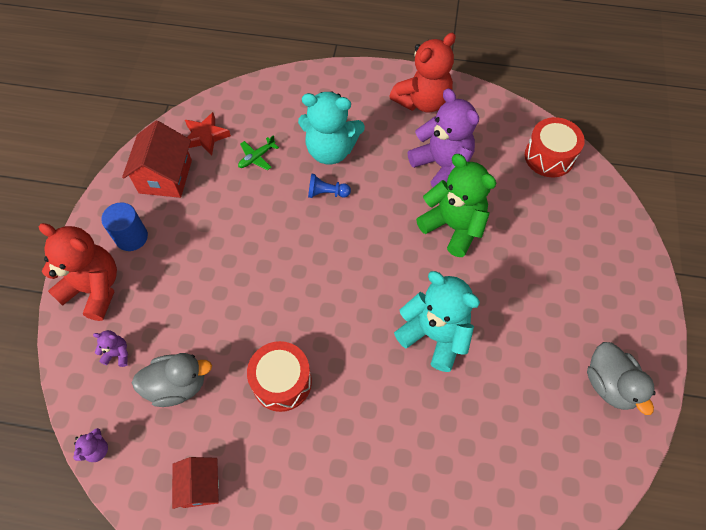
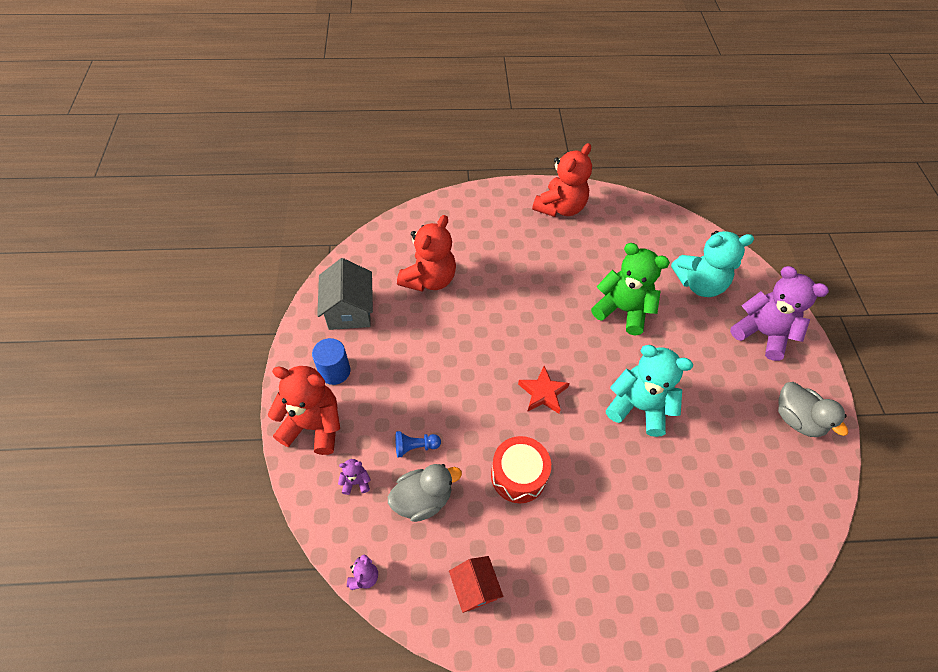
camera: 15 degrees left, 5 degrees down
(165, 176) = (349, 310): red house -> grey house
(205, 136) = (375, 268): red star -> red star (543, 393)
(257, 157) = (429, 279): green plane -> red teddy bear
(326, 193) = (503, 300): blue pawn -> blue pawn (415, 446)
(330, 150) = (494, 262): turquoise teddy bear -> turquoise teddy bear (699, 284)
(442, 165) = (595, 259): purple teddy bear -> purple teddy bear (762, 333)
(549, 157) = (682, 238): red drum -> none

